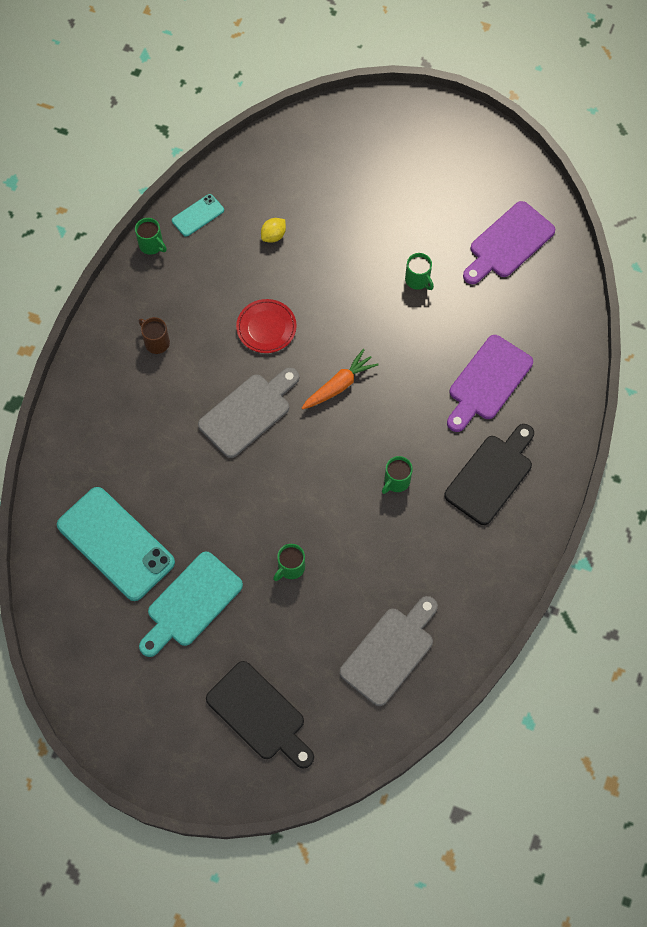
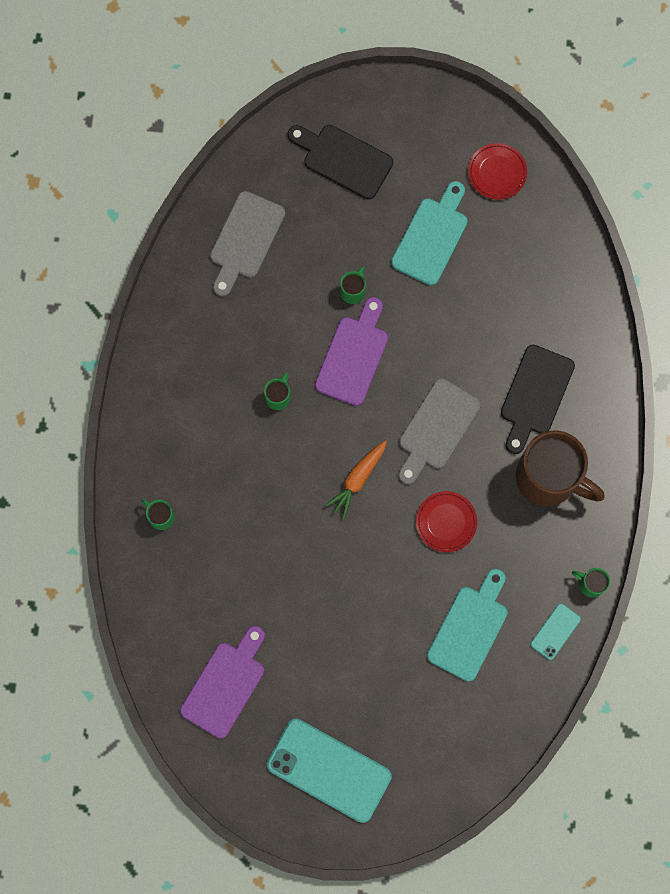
camera: 165 degrees right, 10 degrees up
(98, 655) = (497, 172): none -> red plate
(115, 544) = (517, 272): turquoise phone -> turquoise phone (329, 770)
(156, 342) = (549, 478): brown mug -> brown mug, size x2.42
(273, 236) = (470, 628): yellow lemon -> turquoise cutting board
(418, 280) = (309, 616): green mug -> green mug (161, 516)
(487, 382) = (214, 521): purple cutting board -> purple cutting board (353, 356)
(491, 476) = (190, 425): black cutting board -> black cutting board (535, 395)

